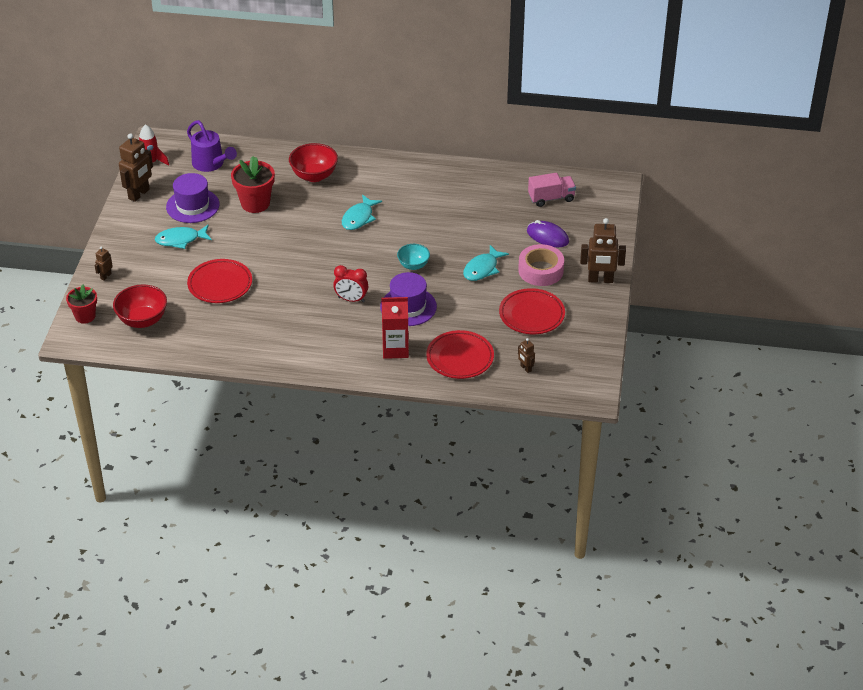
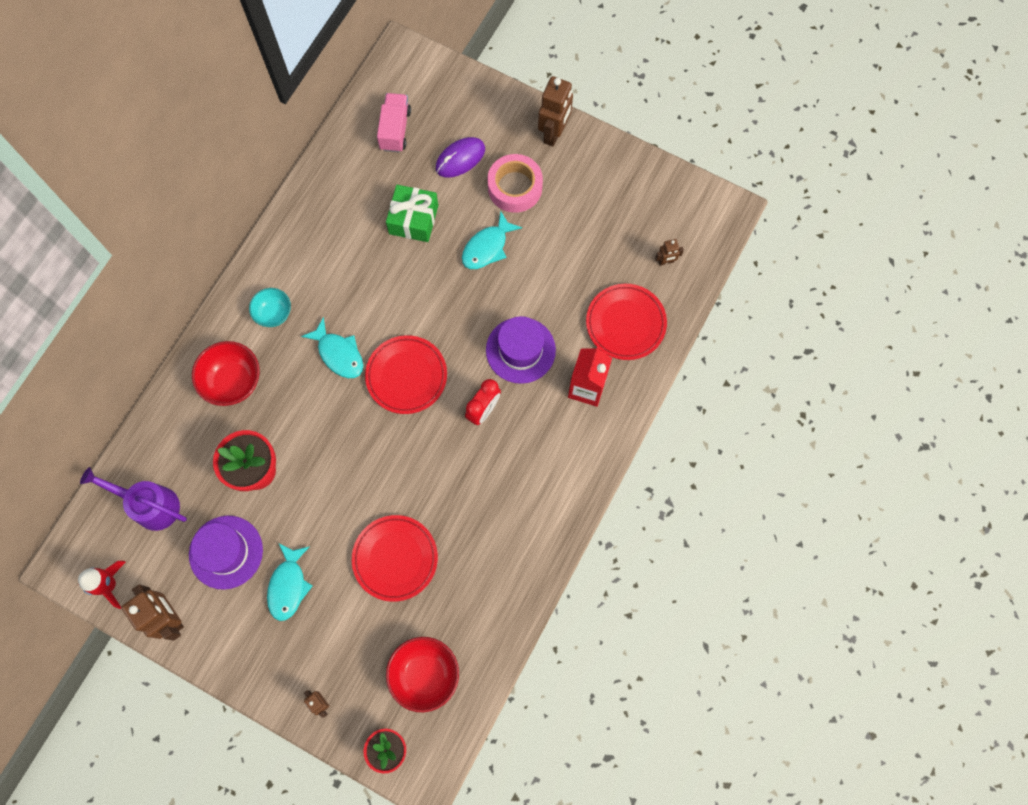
camera: 70 degrees left, 30 degrees up
(211, 164) = (150, 505): purple watering can -> purple watering can turned 135 degrees counterclockwise
(413, 265) = (451, 320): turquoise bowl -> turquoise bowl (274, 313)
(482, 269) = (487, 247): turquoise fish -> turquoise fish turned 75 degrees clockwise
(483, 226) = (413, 219): none -> green gift
(531, 315) = (583, 224): red plate -> red plate (406, 376)

